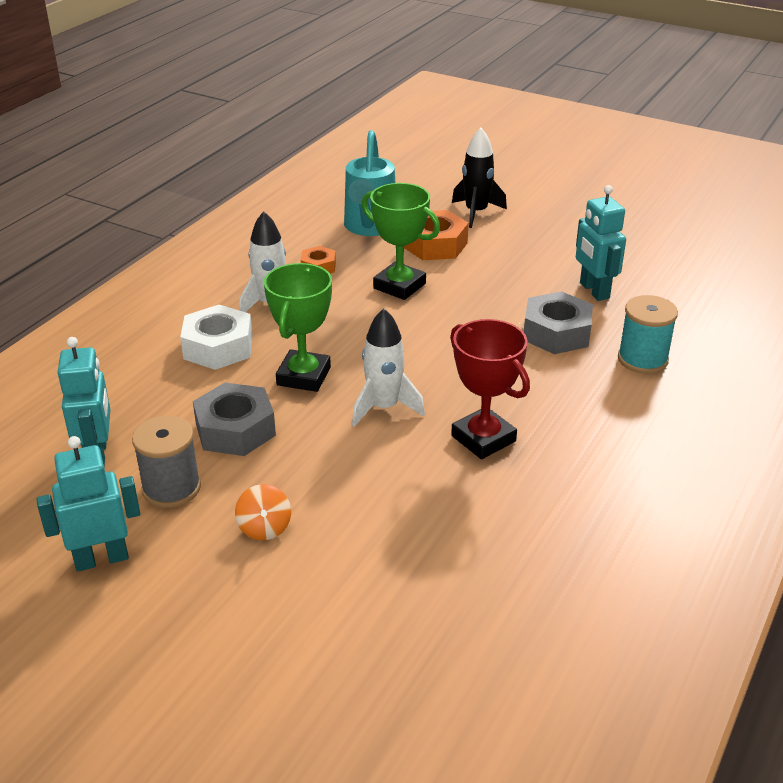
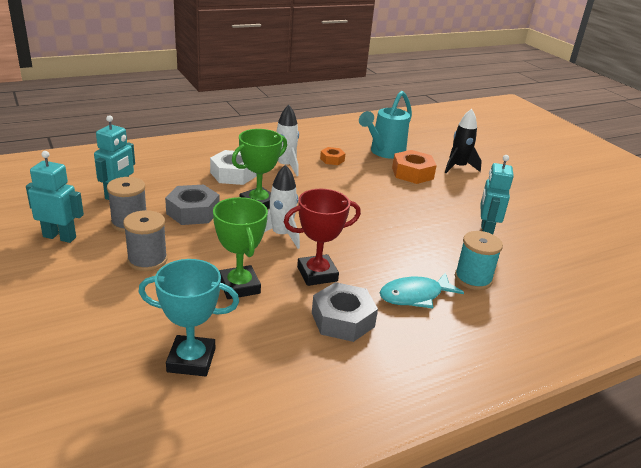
camera: 30 degrees right, 5 degrees down
(264, 528) = (147, 260): orange spinning top -> grey spool
(399, 286) = (366, 184): green trophy -> green trophy (239, 286)
(476, 622) = (191, 360): none -> turquoise trophy
(483, 438) = (317, 274): red trophy -> red trophy turned 75 degrees clockwise
(556, 333) = (432, 242): grey nut -> grey nut (343, 319)
(610, 411) = (415, 296): none -> turquoise fish

